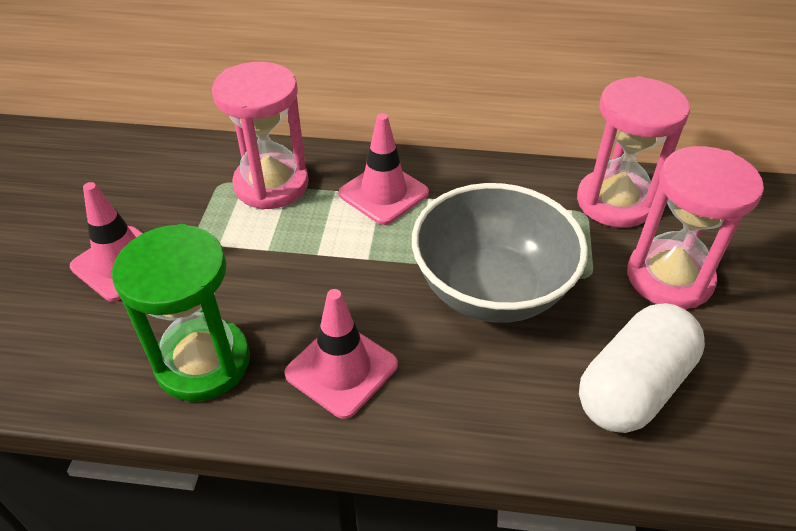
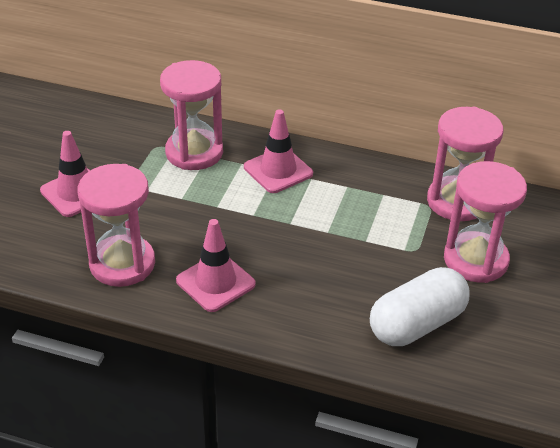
camera: 10 degrees right, 5 degrees down
(203, 362) = (122, 264): green hourglass -> pink hourglass
(491, 289) = (338, 248): grey bowl -> none

